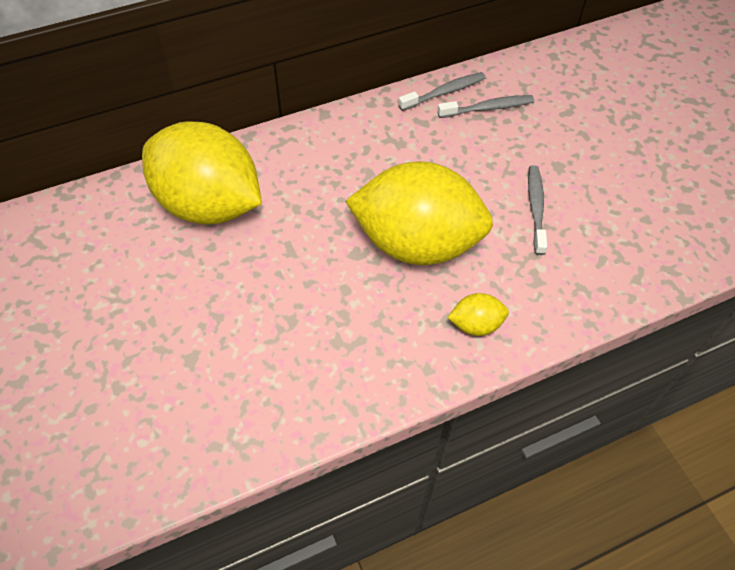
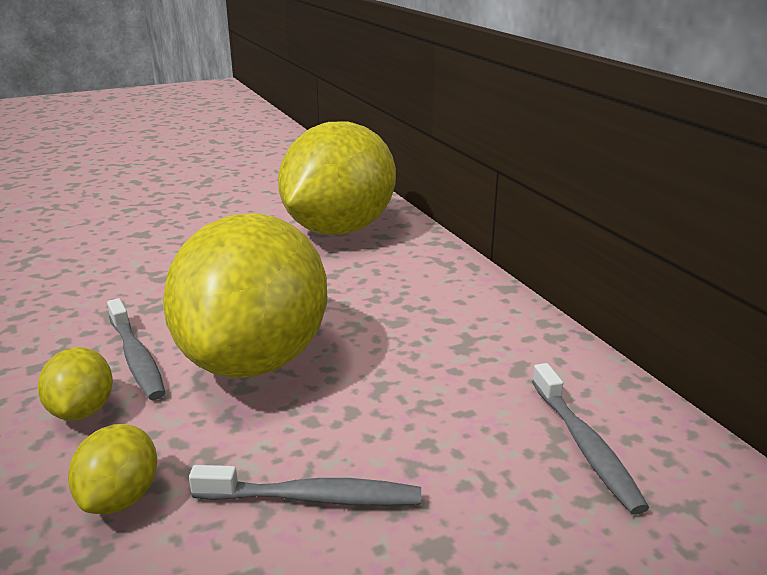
camera: 90 degrees right, 30 degrees down
(444, 92) = (605, 393): grey toothbrush -> grey toothbrush (136, 358)
(546, 286) = (120, 498): none -> yellow lemon

